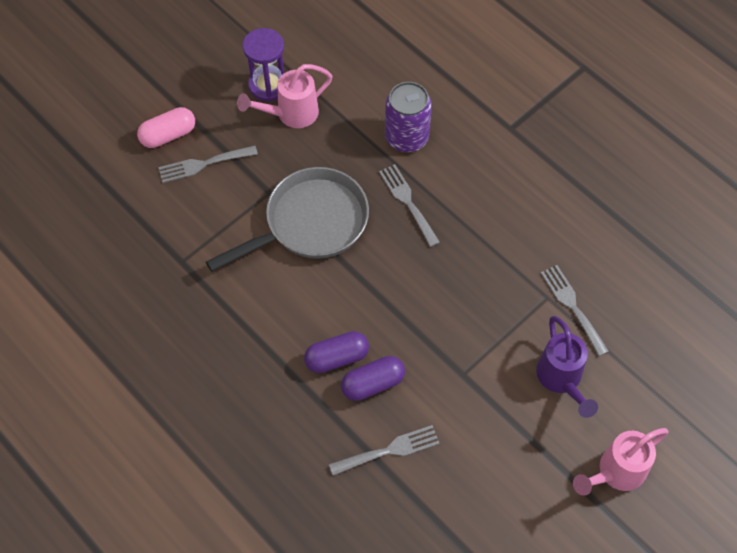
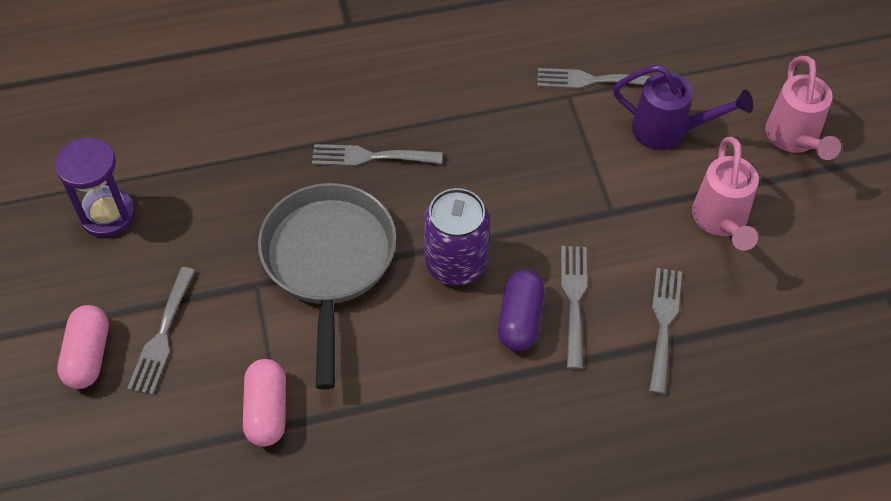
camera: 60 degrees left, 5 degrees down
(186, 248) = (267, 410): none -> pink capsule
(290, 114) = (167, 211): pink watering can -> pink watering can (721, 222)
(373, 384) = (574, 300): purple capsule -> grey fork
(406, 137) = (287, 117): purple can -> purple can (456, 264)

